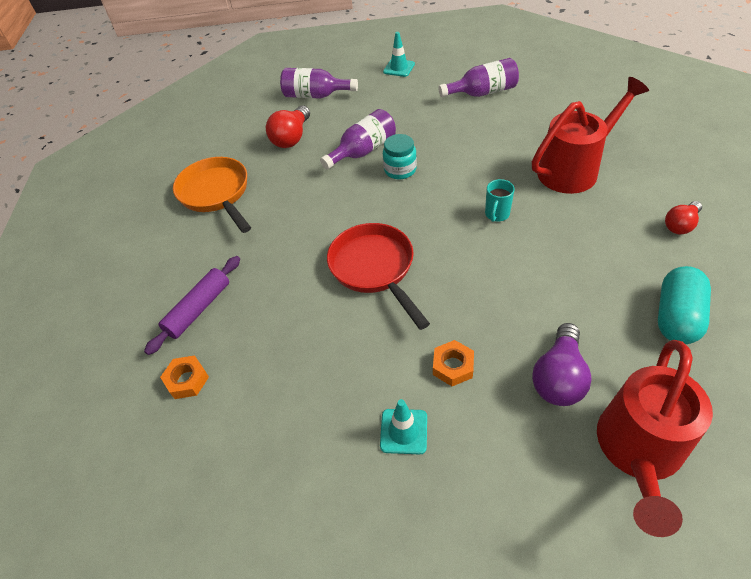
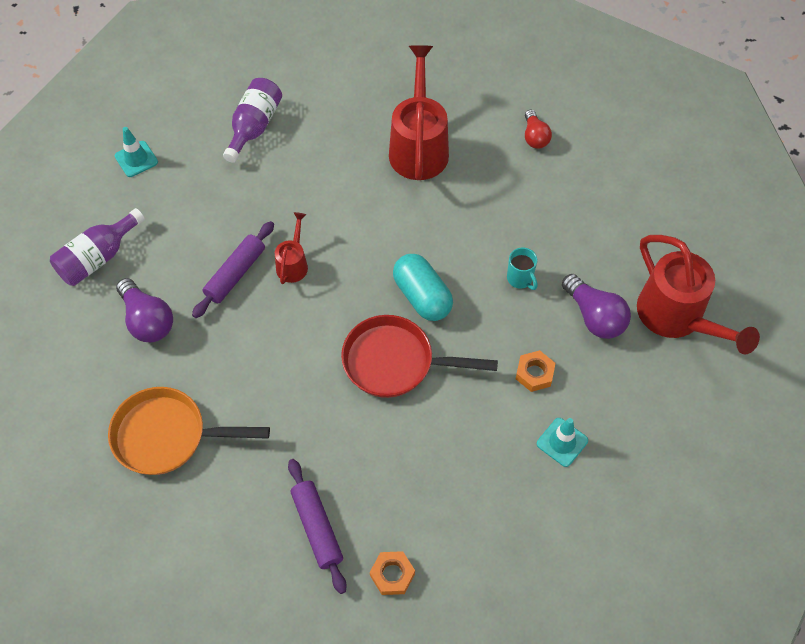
camera: 60 degrees left, 10 degrees up
(292, 137) = (147, 320): red light bulb -> purple light bulb
(363, 151) = (235, 274): purple bottle -> purple rolling pin
(400, 170) = (293, 264): turquoise jar -> red watering can
(496, 214) = (417, 236): turquoise mug -> turquoise mug (520, 279)
(676, 317) = (604, 211): turquoise capsule -> turquoise capsule (422, 296)

